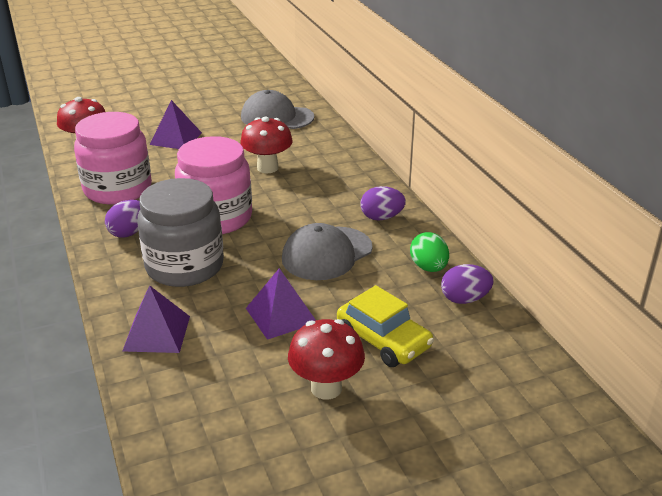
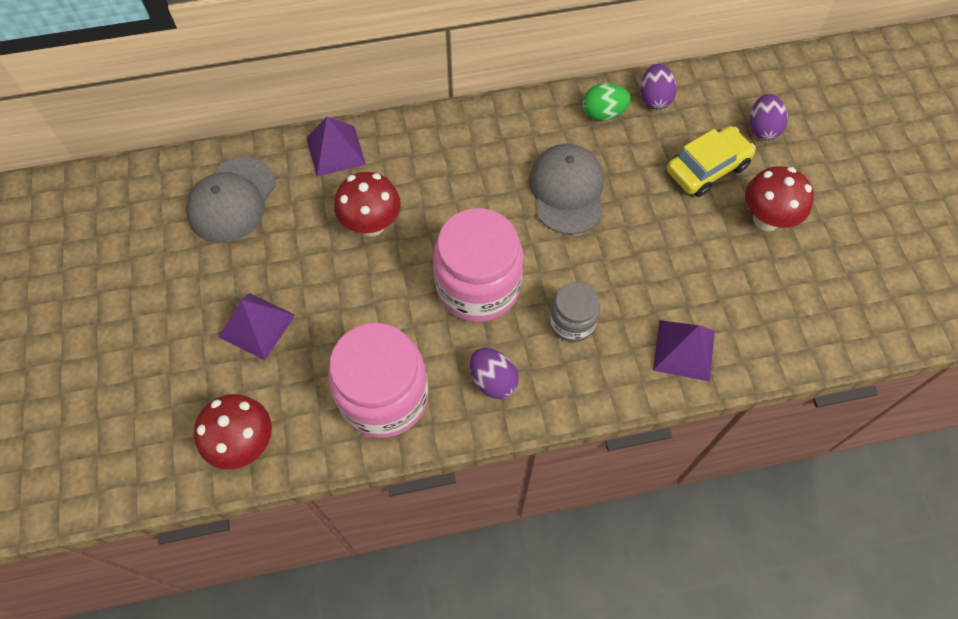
camera: 80 degrees left, 30 degrees up
(184, 266) = (572, 322): grey jar -> grey jar, size x0.54
(281, 315) = (665, 241): purple pyramid -> purple pyramid (335, 150)
(326, 253) = (567, 190): grey cap -> grey cap turned 150 degrees counterclockwise
(381, 217) = (507, 133): purple egg -> purple egg (762, 128)

